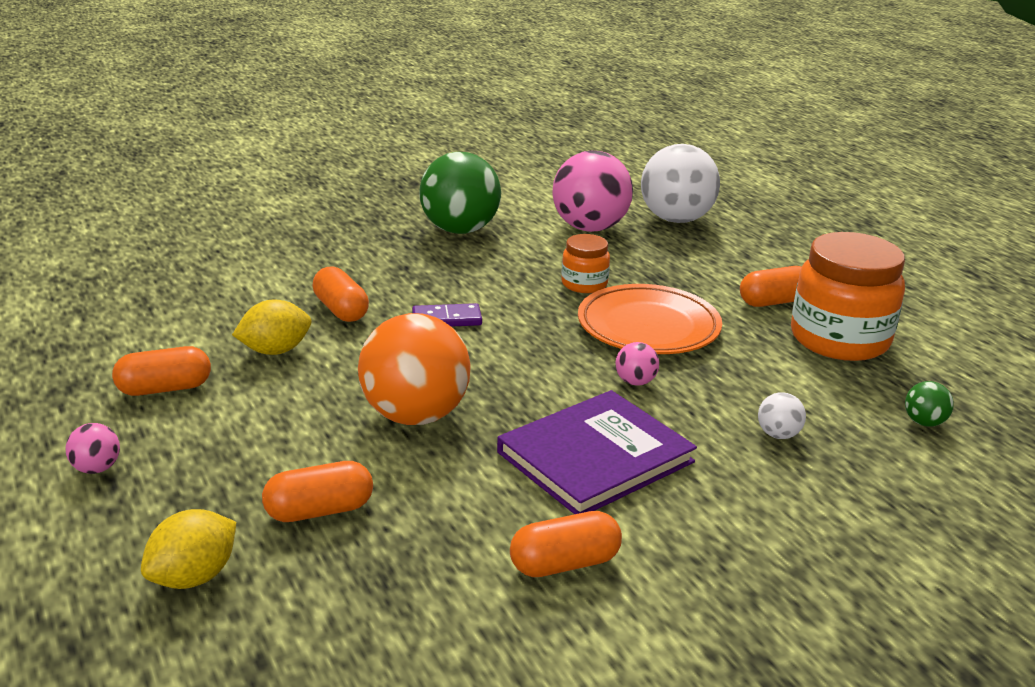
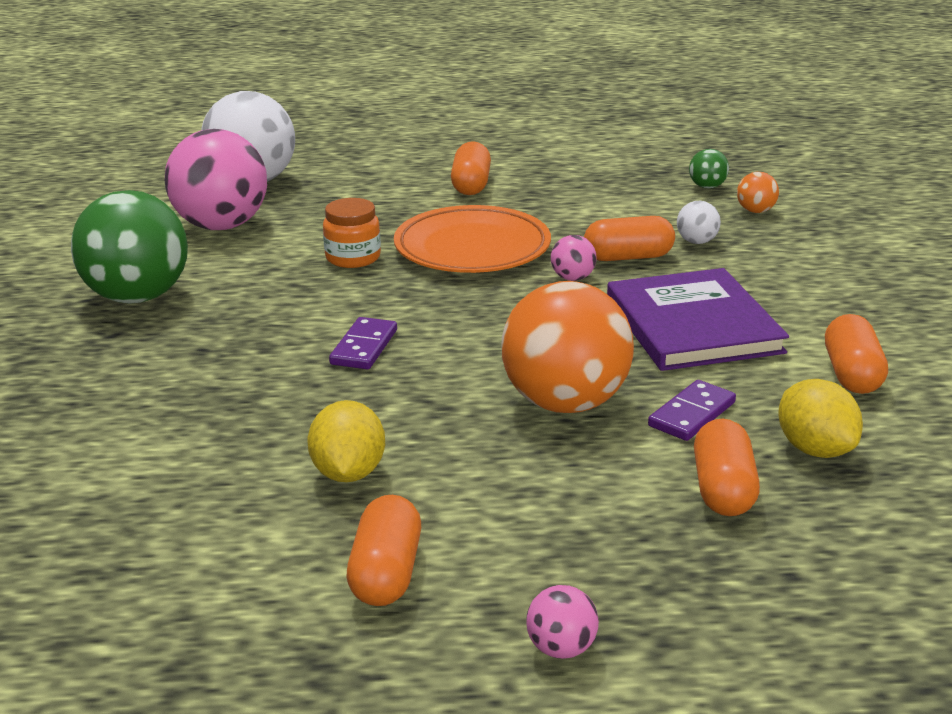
camera: 65 degrees left, 0 degrees up
(194, 577) = (818, 588): yellow lemon -> yellow lemon (815, 449)
(341, 310) = (279, 411): orange capsule -> orange capsule (628, 257)
(432, 479) = (692, 414): none -> purple domino
(839, 339) = (559, 179): orange jar -> none
(896, 461) = (755, 211): none -> orange ball

